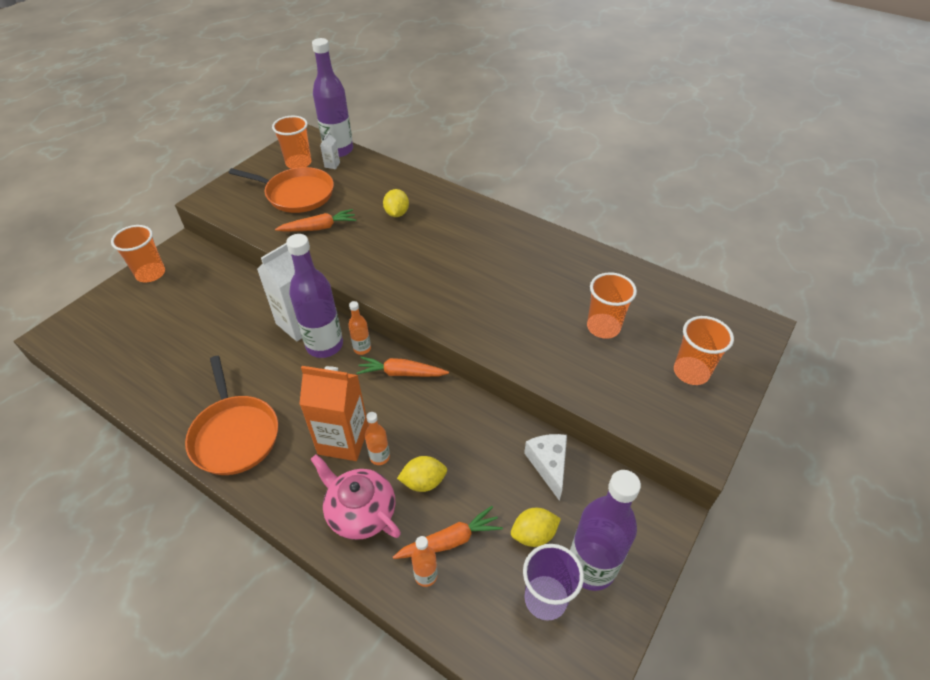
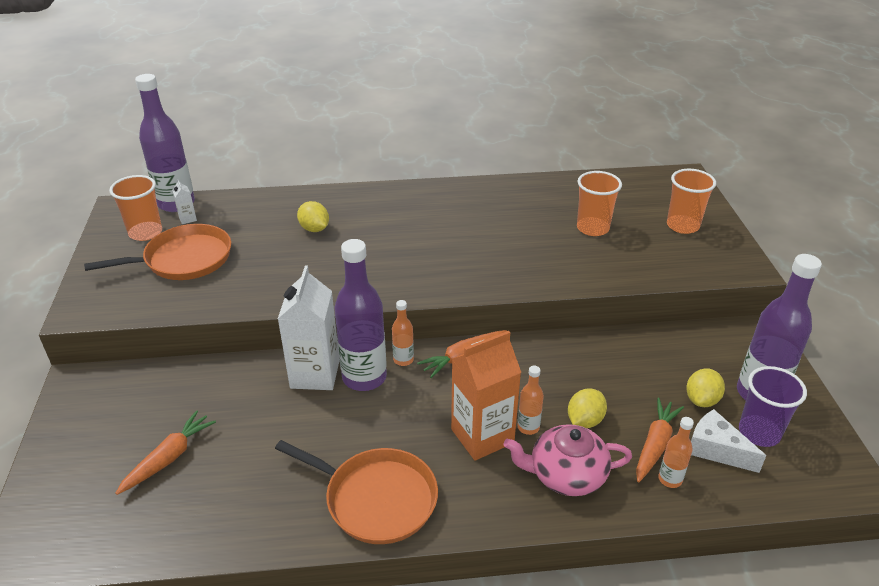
camera: 40 degrees left, 10 degrees down
(150, 274) = (70, 427): orange cup -> none
(318, 228) = (250, 275): orange carrot -> orange carrot (168, 458)
(548, 465) = (653, 350): white cheese -> white cheese (716, 449)

